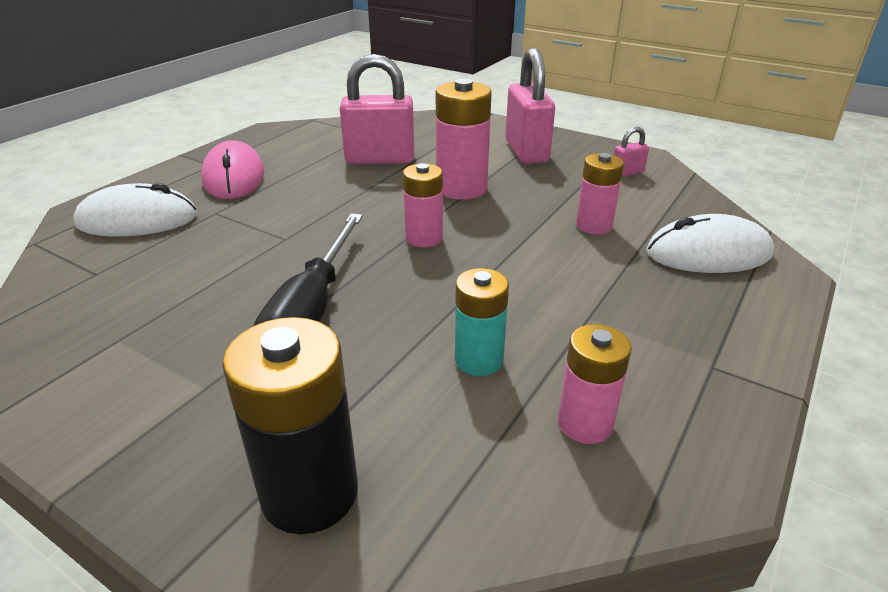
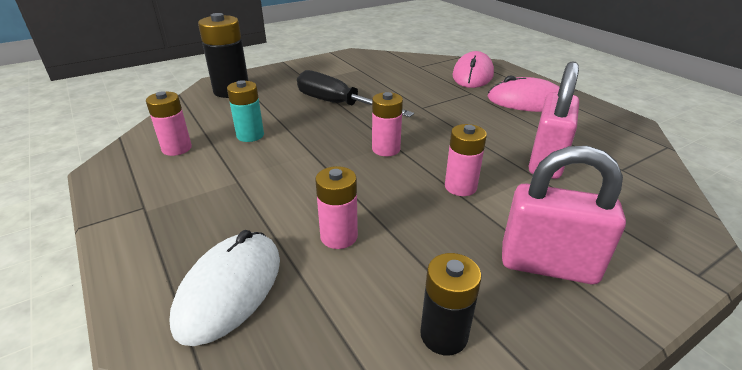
camera: 115 degrees right, 0 degrees up
(137, 220) = (472, 75): white mouse -> pink mouse
(461, 188) = (460, 187): pink battery -> pink battery, size x0.64
(627, 173) = (444, 335): pink padlock -> black battery

